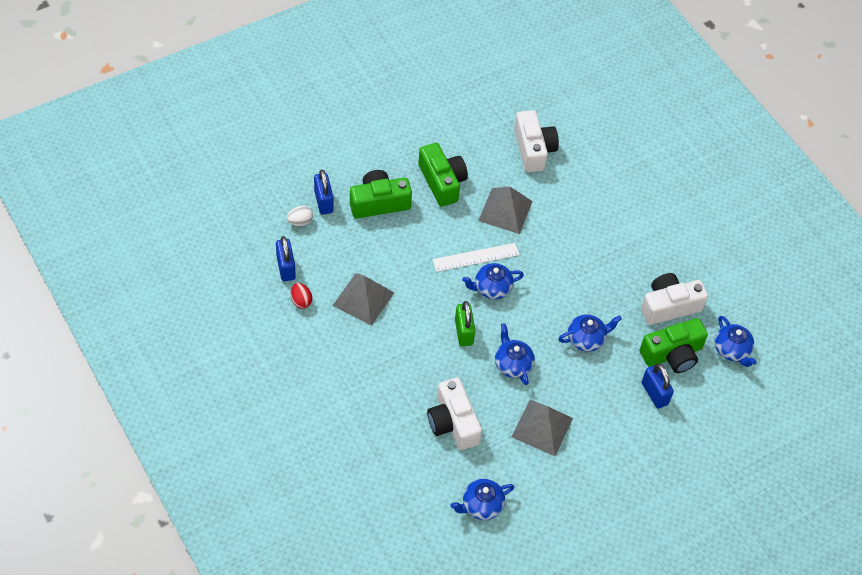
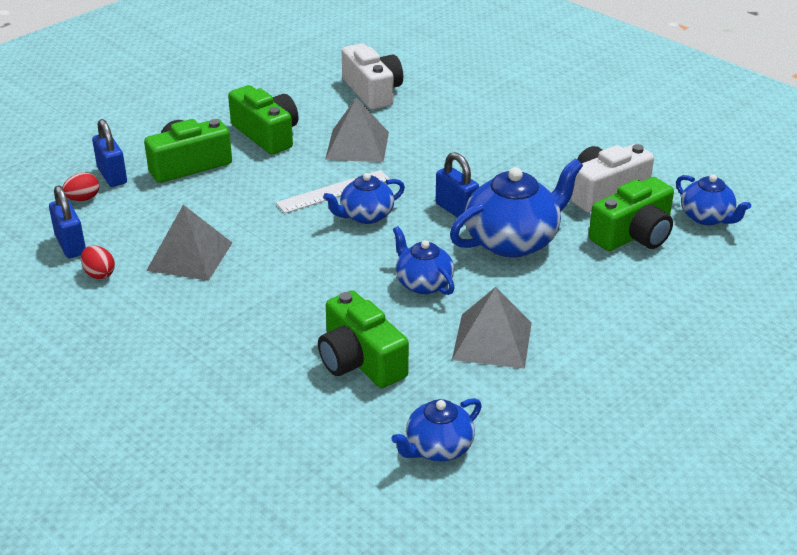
camera: 10 degrees left, 20 degrees down
(300, 222) = (83, 199): white egg -> red egg
(453, 422) = (360, 360): white camera -> green camera
(463, 332) = (342, 264): green padlock -> none
(586, 339) = (513, 241): blue teapot -> blue teapot, size x1.70
(654, 393) = (630, 276): blue padlock -> blue padlock (456, 210)

